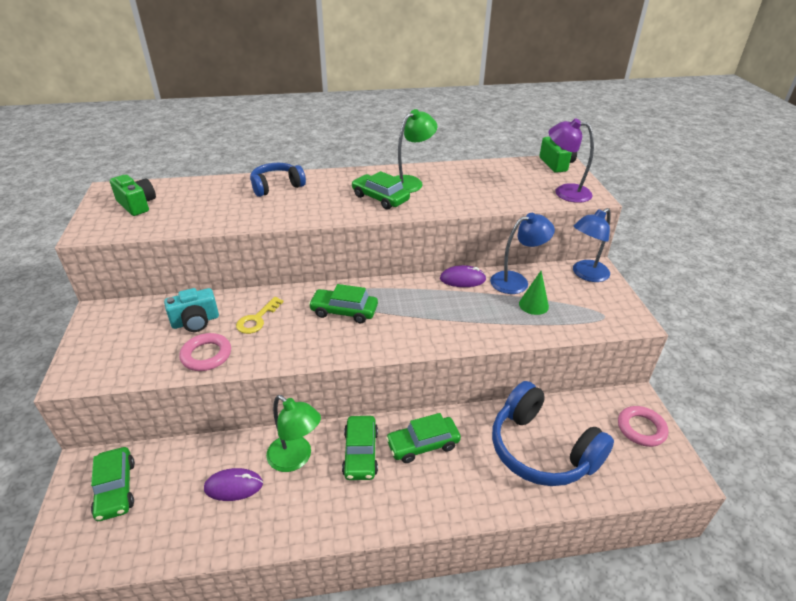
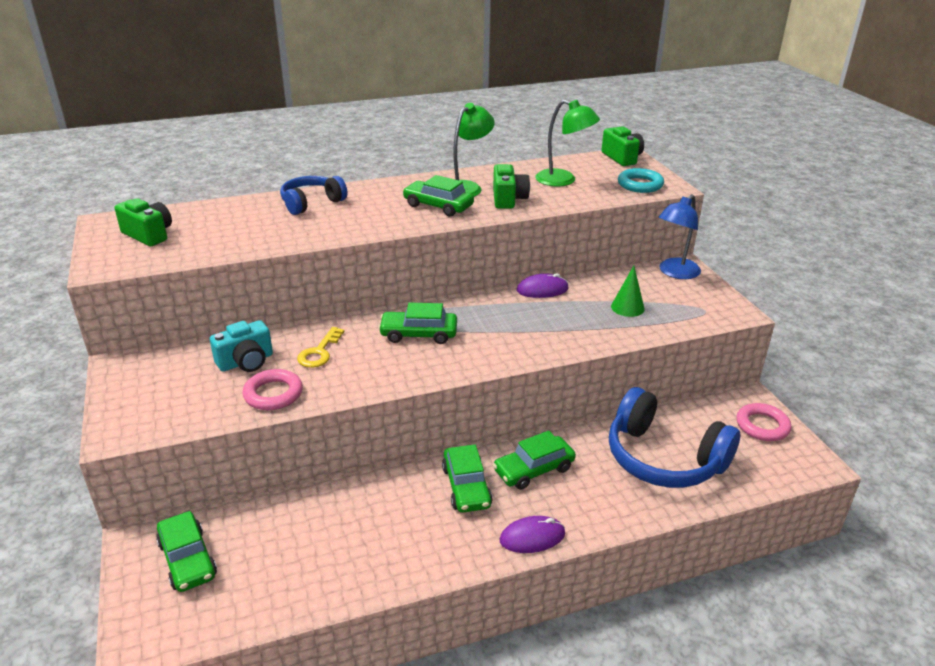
camera: 10 degrees left, 5 degrees down
(233, 486) = (330, 538): purple mouse -> purple mouse (532, 537)
(296, 459) = (393, 501): green lamp -> green lamp (563, 180)
(443, 197) = (508, 199): none -> green camera
(516, 281) = (602, 286): blue lamp -> none
(565, 192) = (640, 185): purple lamp -> turquoise ring

